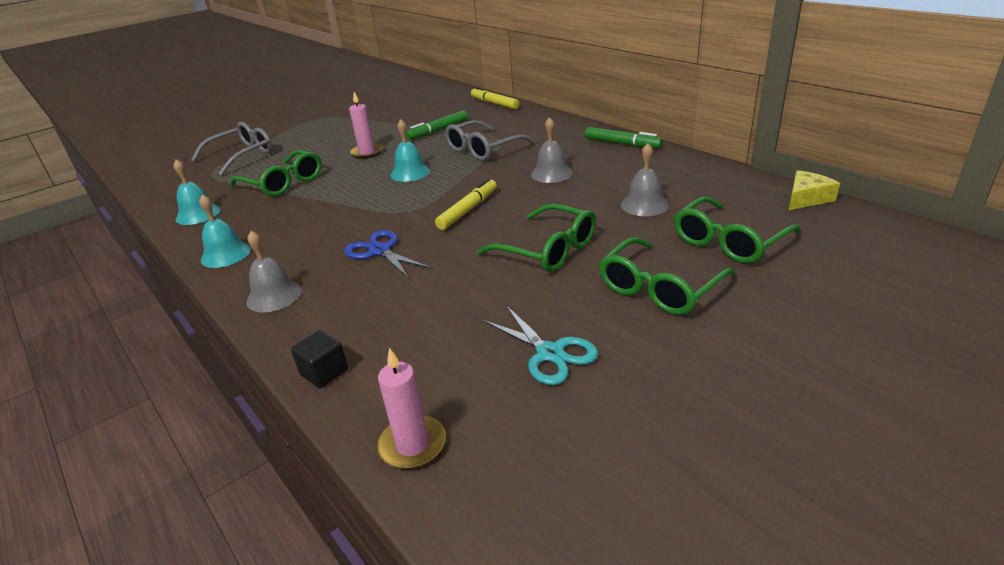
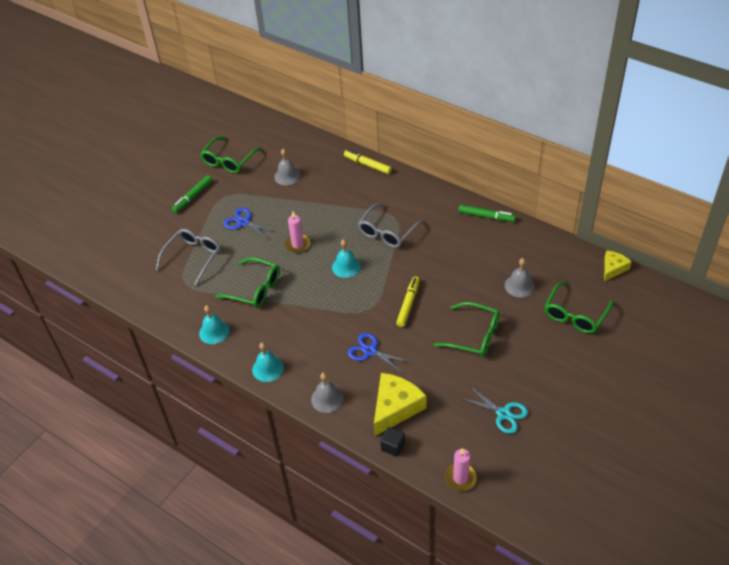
camera: 15 degrees left, 15 degrees up
(322, 135) = (244, 222): none -> blue scissors
(368, 320) = (395, 407): none -> yellow cheese
(438, 130) = (339, 209): green marker -> green marker (193, 197)
(551, 173) = (448, 258): grey bell -> grey bell (287, 176)
(659, 288) = (546, 358): green glasses -> green glasses (228, 161)

